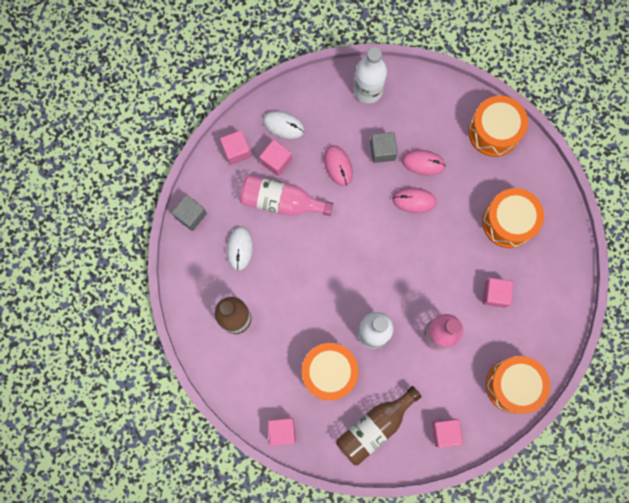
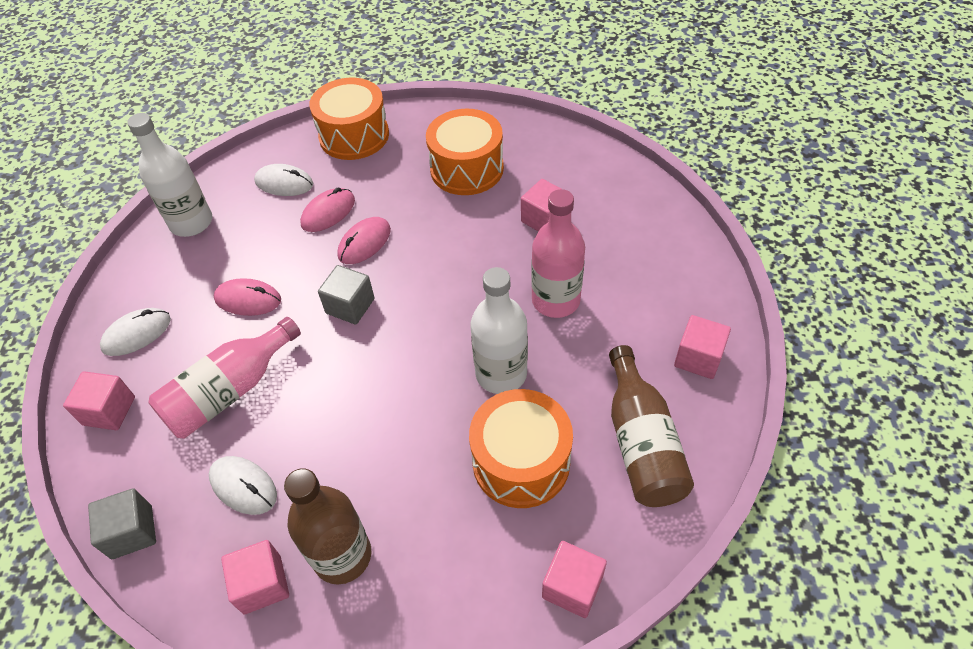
camera: 55 degrees left, 25 degrees down
(276, 161) = (172, 368): pink cube -> pink cube (262, 584)
(382, 151) = (275, 244): grey cube -> grey cube (350, 306)
(429, 119) = (284, 183): none -> white mouse
(513, 385) = (674, 254): orange drum -> none

